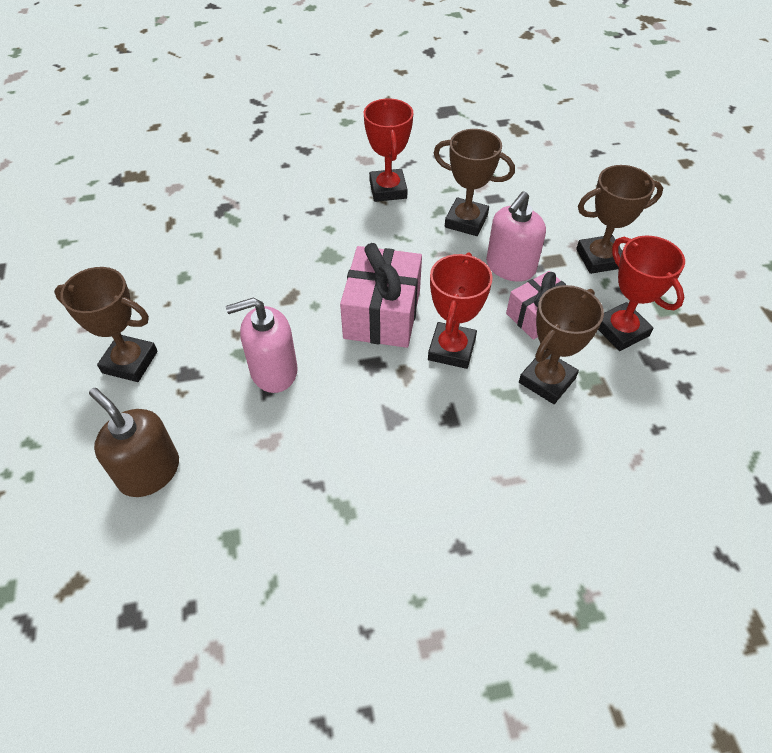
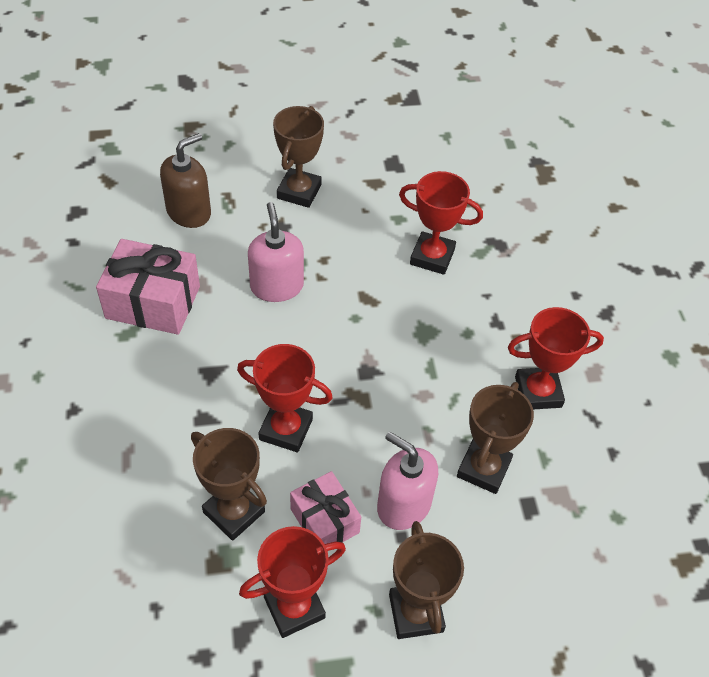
camera: 90 degrees right, 0 degrees up
(237, 251) = (432, 257): none -> red trophy
(382, 313) = (339, 373): pink gift -> pink gift (153, 302)

